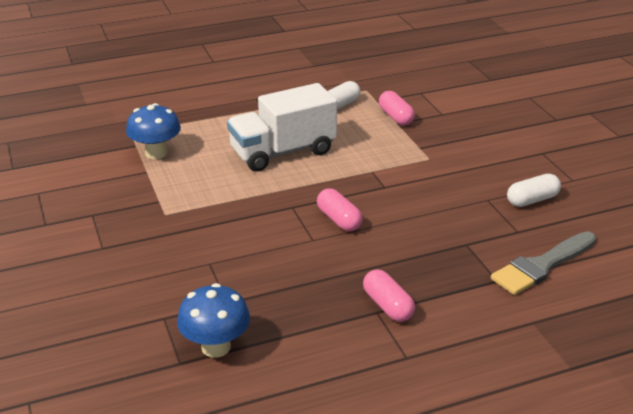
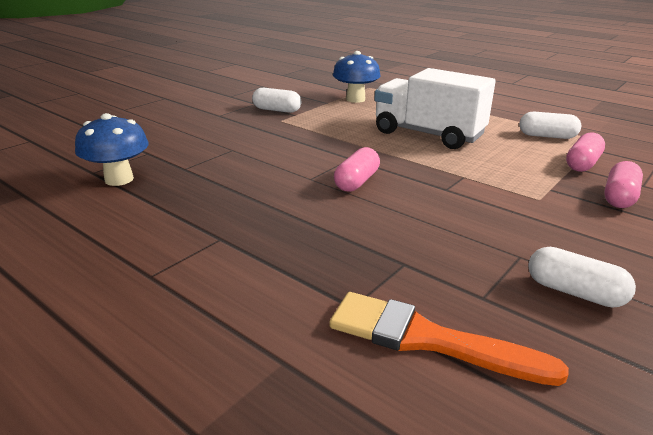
camera: 60 degrees right, 5 degrees down
(131, 207) = (277, 110): none -> white capsule
(388, 306) = (235, 242): pink capsule -> pink capsule (619, 197)
(542, 266) = (427, 339): grey brush -> orange brush

